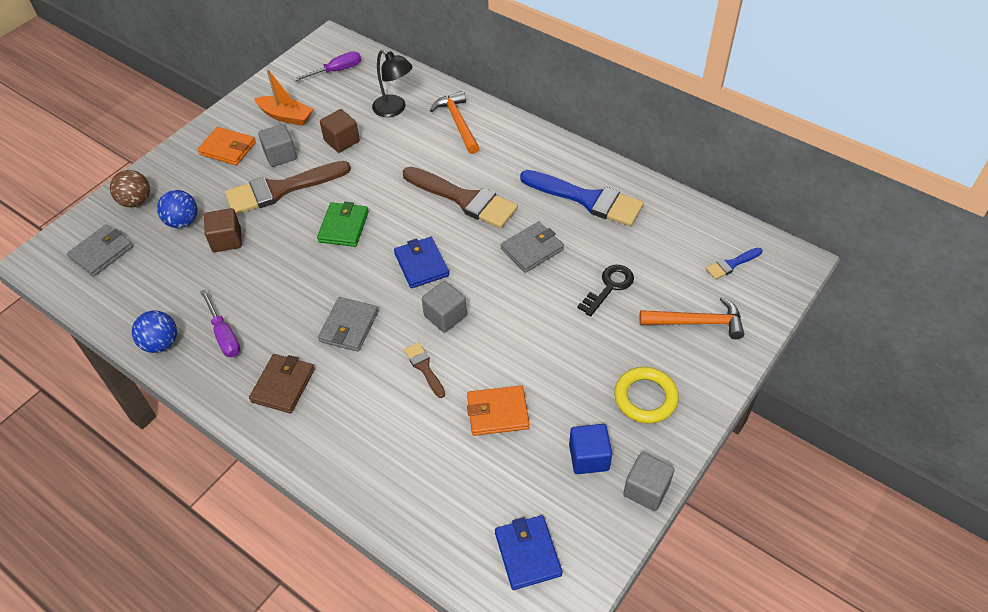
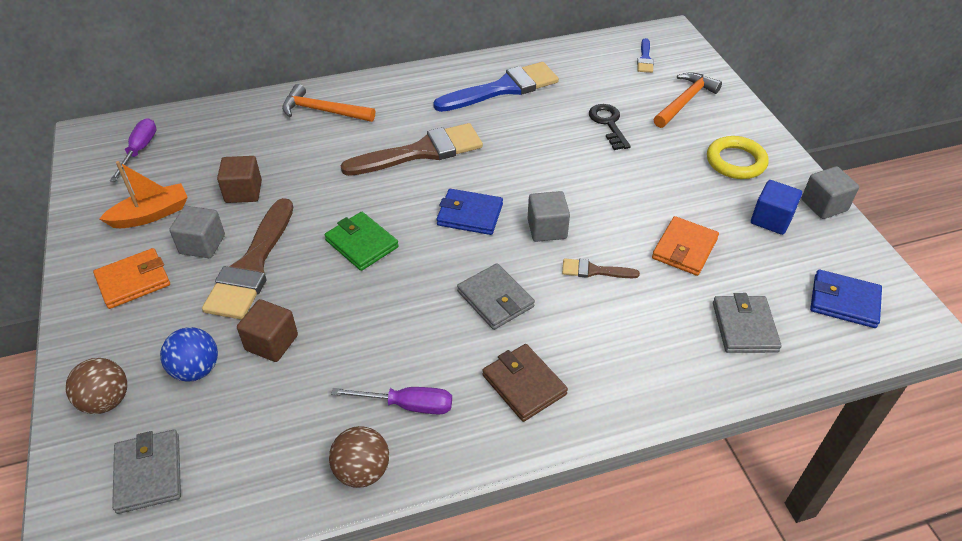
camera: 55 degrees left, 5 degrees down
(161, 343) = (362, 471): blue ball -> brown ball
(394, 109) = (250, 139): black lamp -> none
(532, 249) = (524, 143): grey wallet -> grey wallet (744, 327)

